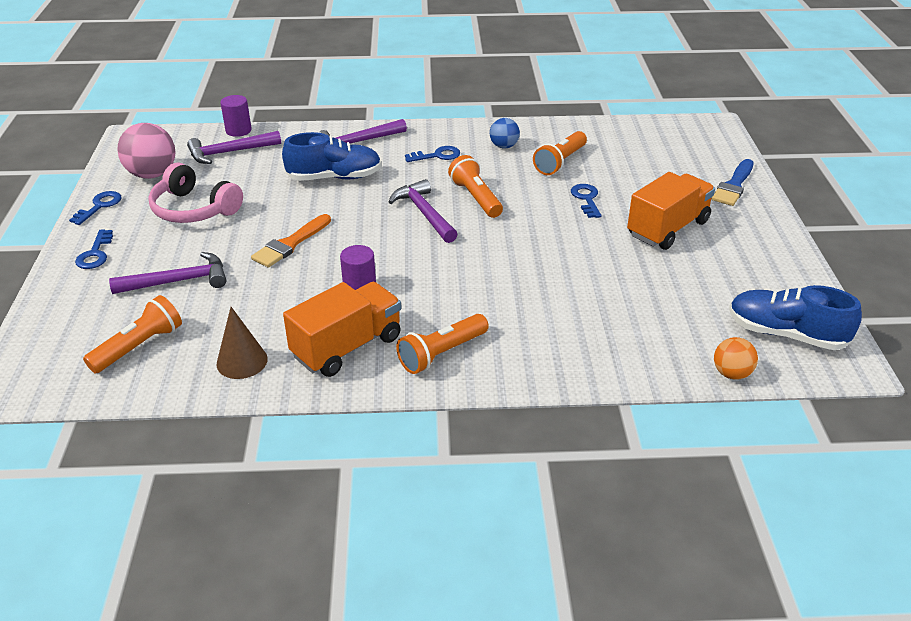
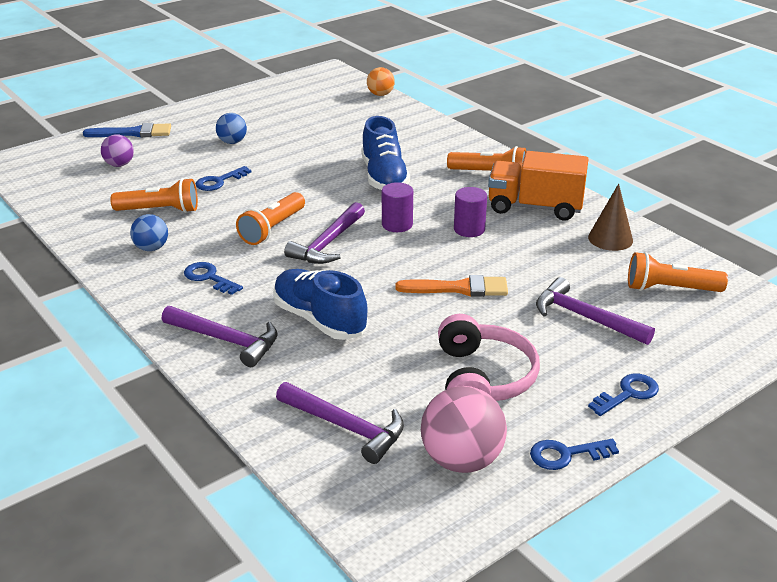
camera: 125 degrees left, 5 degrees down
(238, 130) = (284, 455): purple cylinder -> purple cylinder (397, 225)
(665, 165) = (119, 164): none -> purple ball
(667, 228) = (232, 142): orange truck -> blue ball
(786, 334) = (321, 88): blue shoe -> blue shoe (384, 177)

